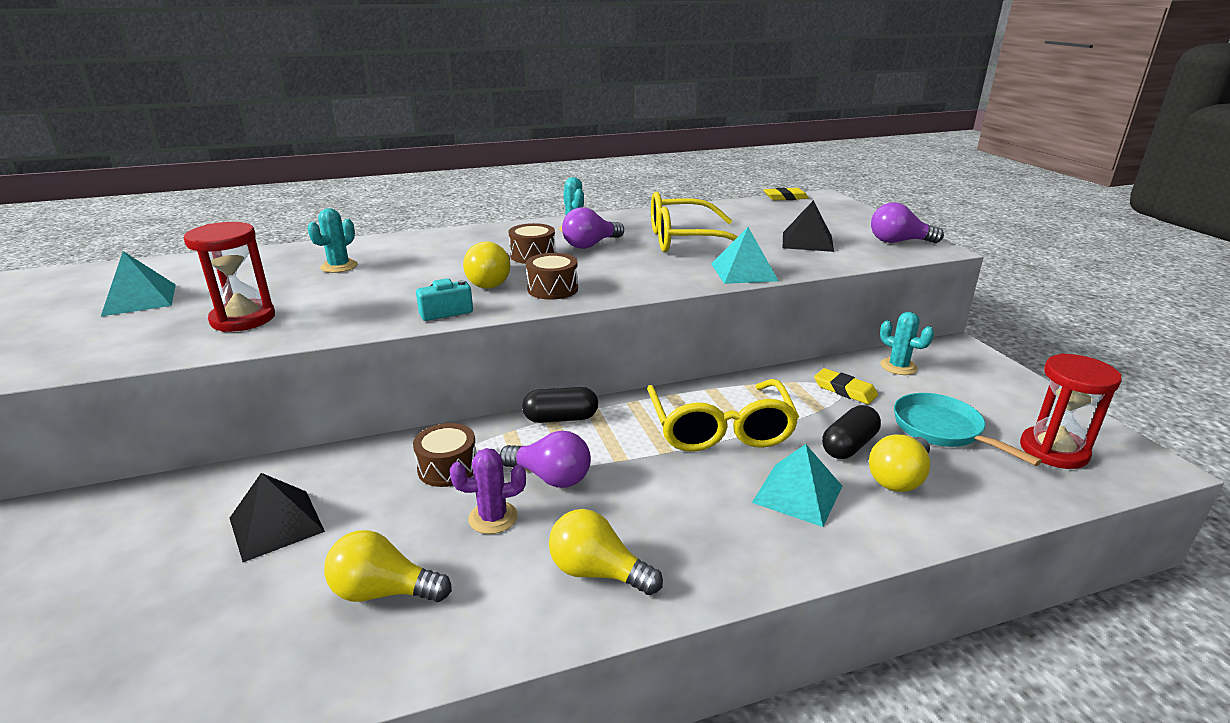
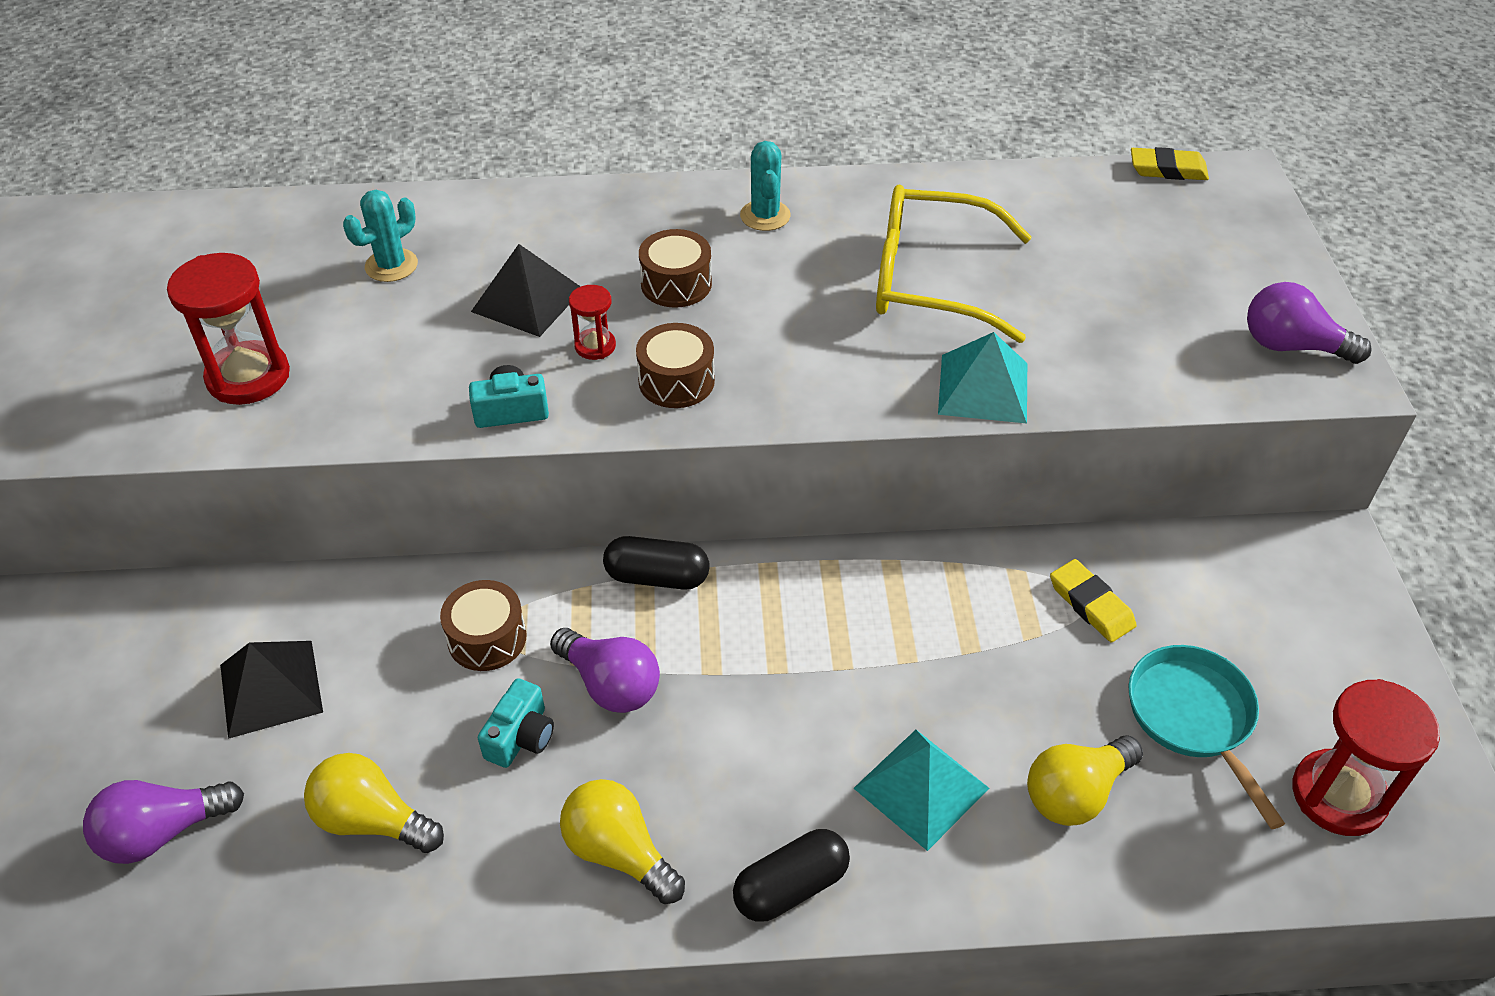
camera: 15 degrees right, 20 degrees up
(139, 299) = (125, 304): turquoise pyramid -> none
(492, 282) = (595, 346): yellow light bulb -> red hourglass
(493, 518) = (521, 737): purple cactus -> turquoise camera
(590, 245) = (774, 268): purple light bulb -> purple light bulb (163, 832)
(720, 429) = (869, 646): yellow glasses -> none
(807, 241) = (1133, 318): black pyramid -> black pyramid (527, 300)
(849, 445) = (1037, 717): black capsule -> black capsule (790, 886)
(898, 366) = (1205, 571): turquoise cactus -> none

